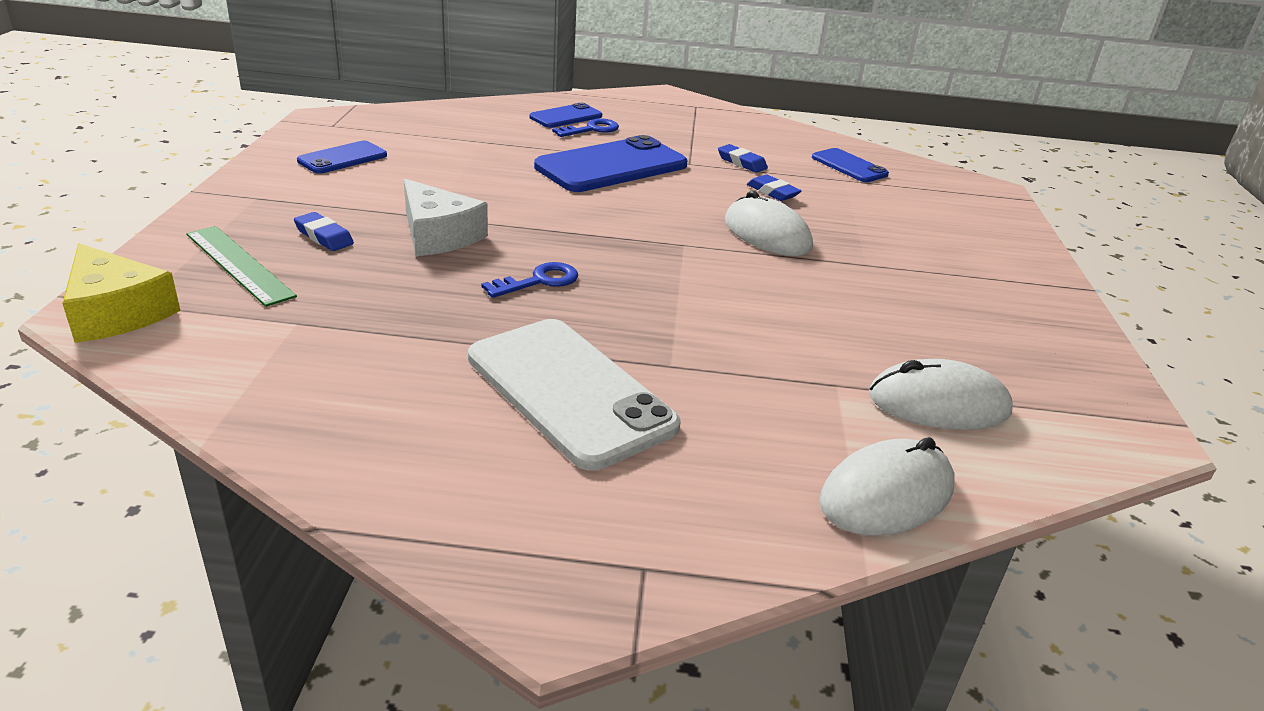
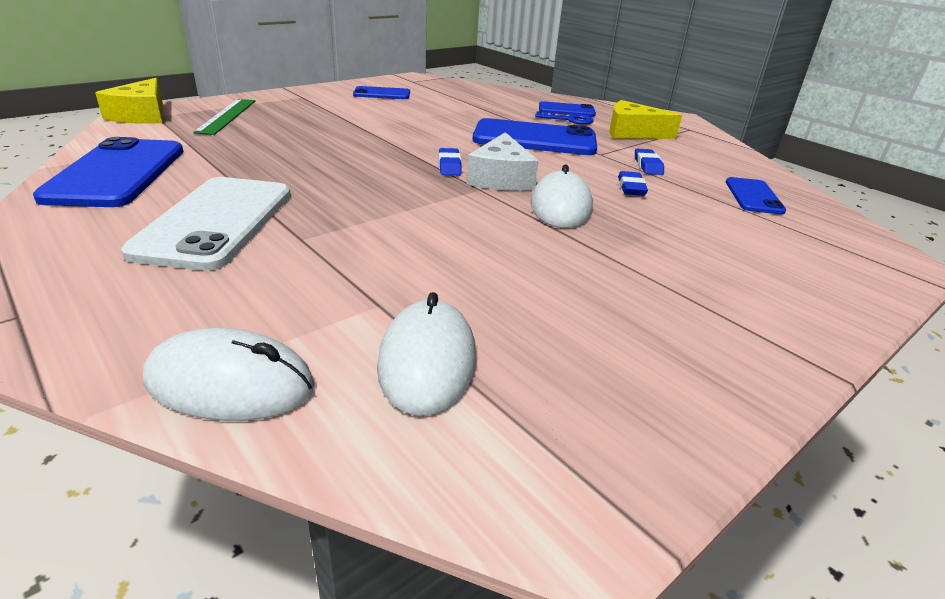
camera: 45 degrees right, 0 degrees up
(324, 236) = (289, 118): blue eraser -> blue eraser (449, 166)
(324, 399) = (117, 173): none -> blue phone
(438, 235) = (343, 135): white cheese -> white cheese (501, 178)
(538, 281) = (339, 171): blue key -> none
(666, 127) = (632, 133): none -> yellow cheese
(938, 403) = (427, 361): white mouse -> white mouse turned 45 degrees clockwise

